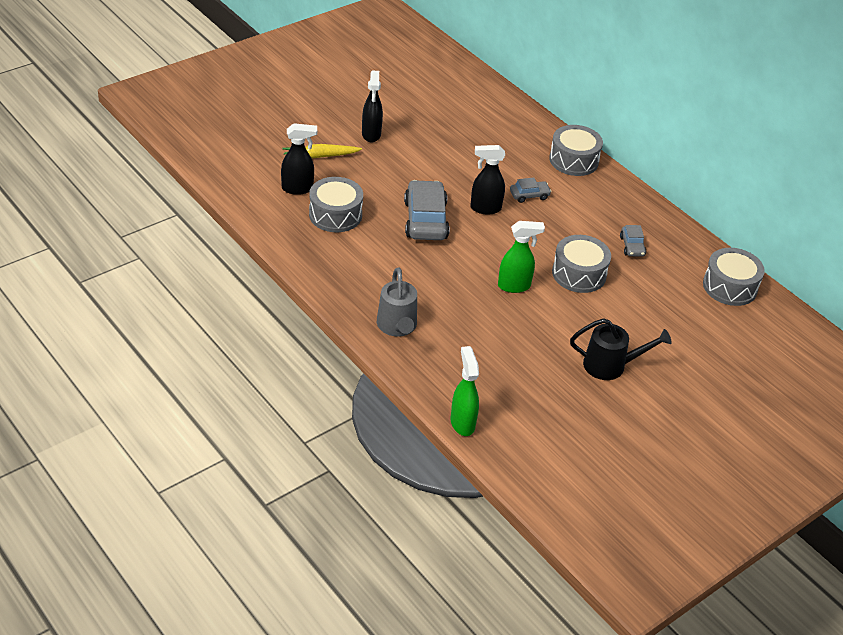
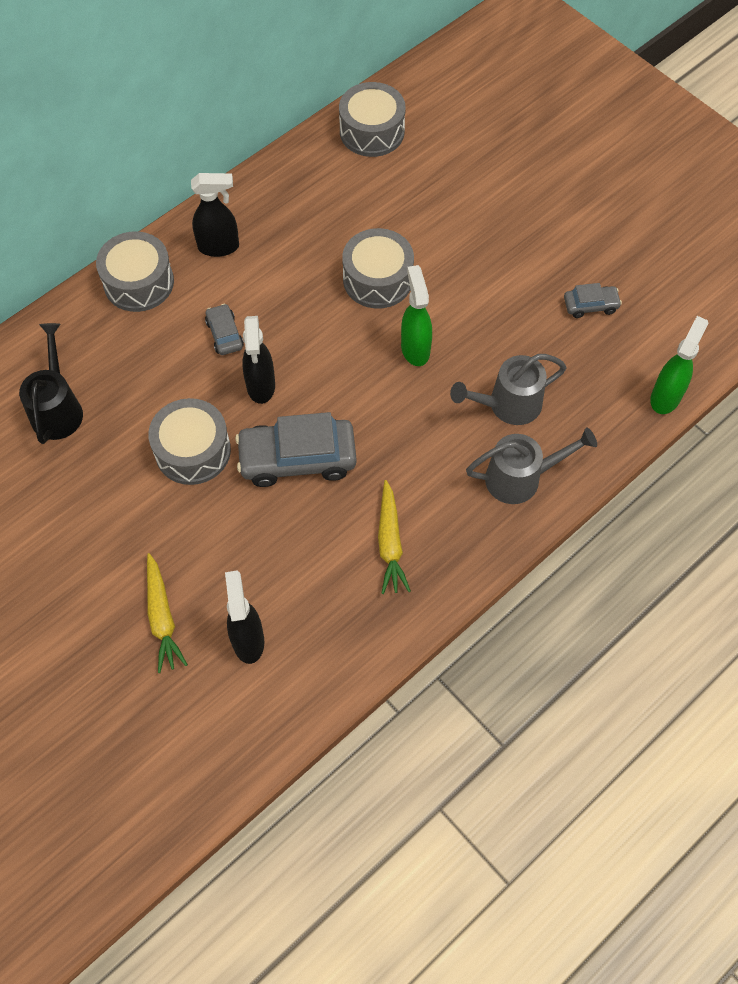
camera: 90 degrees left, 20 degrees up
(335, 215) = (303, 579): grey drum -> grey drum (193, 451)
(355, 256) = (390, 543): none -> yellow carrot
(371, 135) = (98, 548): black spray bottle -> black spray bottle (219, 247)
(461, 329) = (507, 405): none -> grey watering can
(462, 423) = (666, 397): green spray bottle -> green spray bottle turned 135 degrees clockwise
(611, 365) = (533, 250): black watering can -> black watering can (57, 408)
(632, 246) = (314, 223): grey car -> grey car (590, 305)

